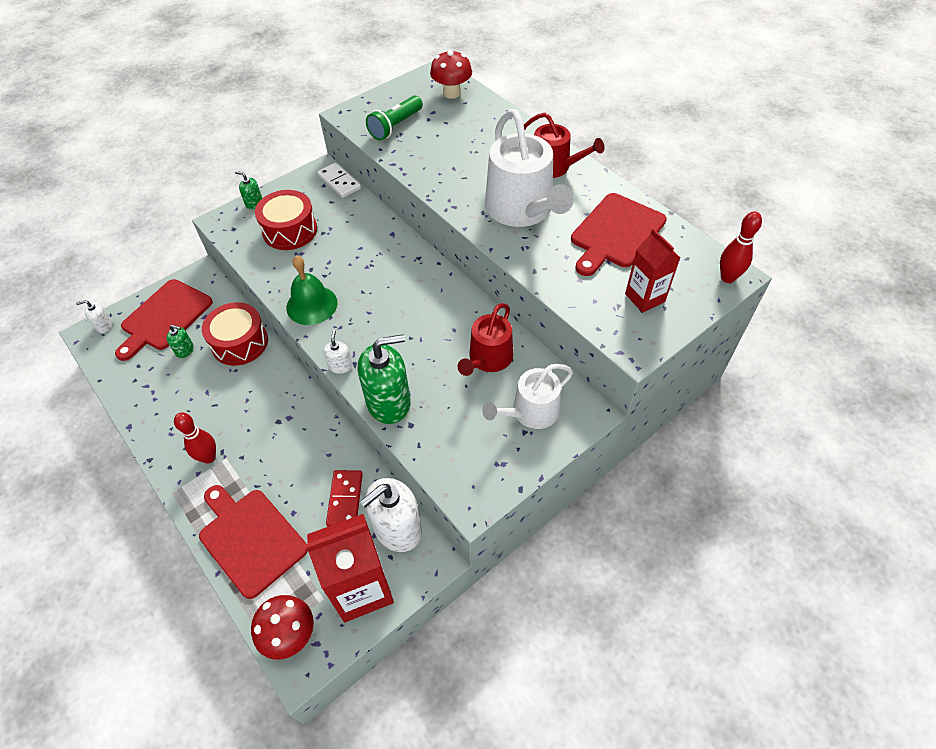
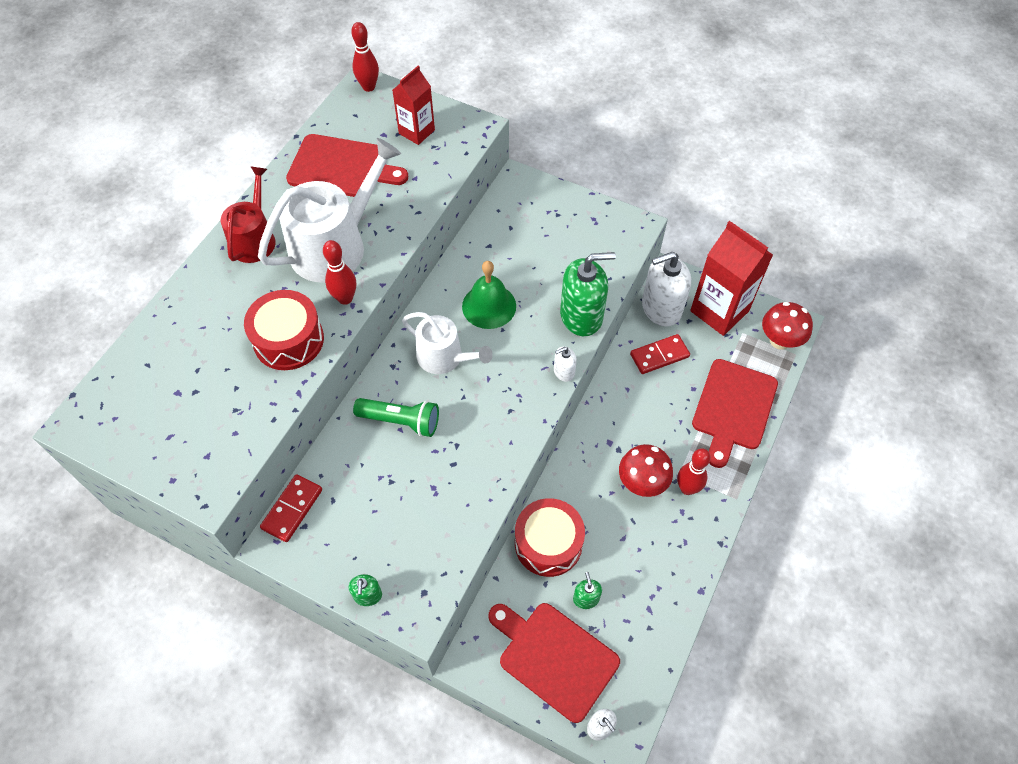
camera: 115 degrees left, 5 degrees up
(164, 317) = (554, 657): red cutting board -> red cutting board turned 150 degrees counterclockwise
(290, 230) = (401, 520): red drum -> red drum (288, 340)
(312, 305) = (503, 435): green bell -> green bell (489, 306)
(339, 182) = (292, 509): white domino -> red domino
(389, 402) = (581, 316): green soap dispenser -> green soap dispenser turned 120 degrees clockwise
(395, 126) = (221, 421): green flashlight -> green flashlight (401, 421)
(397, 529) = (661, 308): white soap dispenser -> white soap dispenser turned 135 degrees clockwise
(452, 93) = (129, 387): red mushroom -> red mushroom (642, 483)
(463, 204) = (345, 298): none -> red bowling pin
(488, 359) = (497, 261): red watering can -> none
(530, 412) = (537, 216): white watering can -> white watering can (444, 357)

